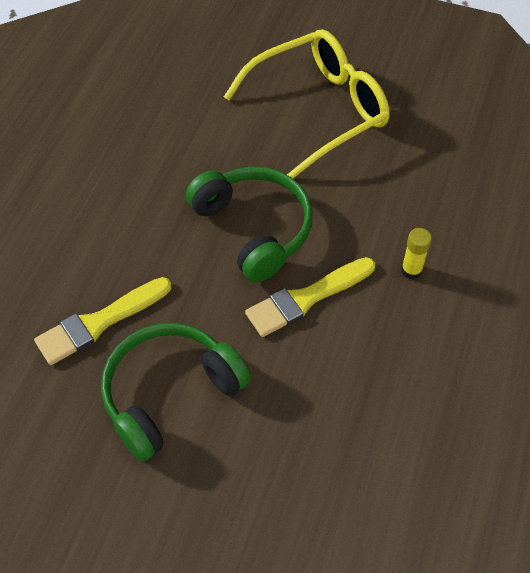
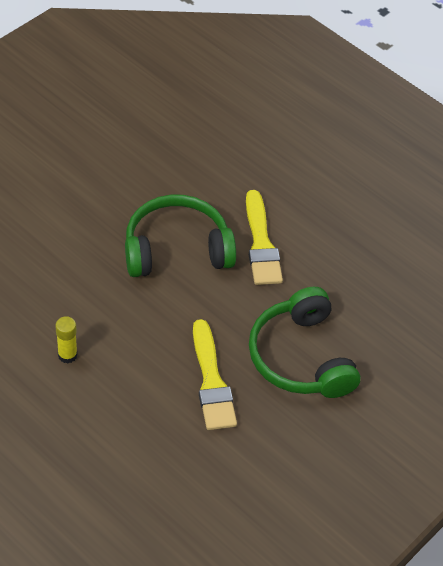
camera: 70 degrees left, 5 degrees down
(319, 110) = (79, 159): yellow glasses -> none
(411, 270) = (270, 174): yellow glue stick -> yellow glue stick (67, 355)

